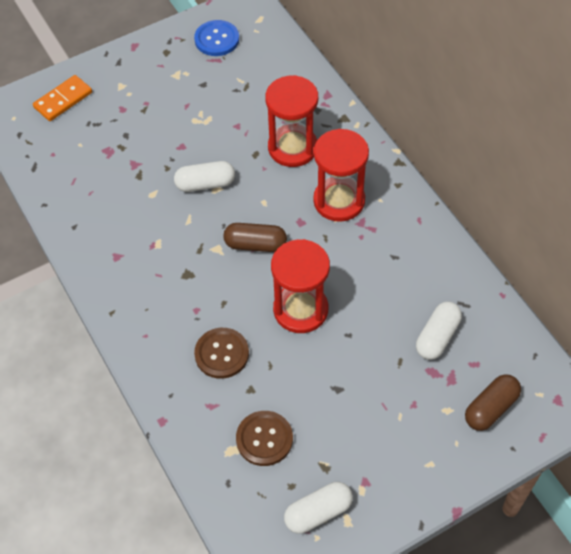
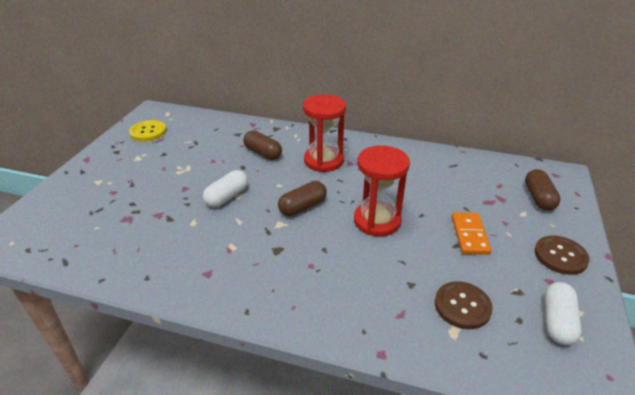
camera: 45 degrees left, 20 degrees down
(63, 100) = (52, 211): orange domino -> orange domino (470, 235)
(217, 39) = (148, 132): blue button -> yellow button
(221, 354) = (363, 278): brown button -> brown button (560, 256)
(292, 147) = (263, 153): red hourglass -> brown capsule
(437, 337) = (465, 186): white capsule -> none

